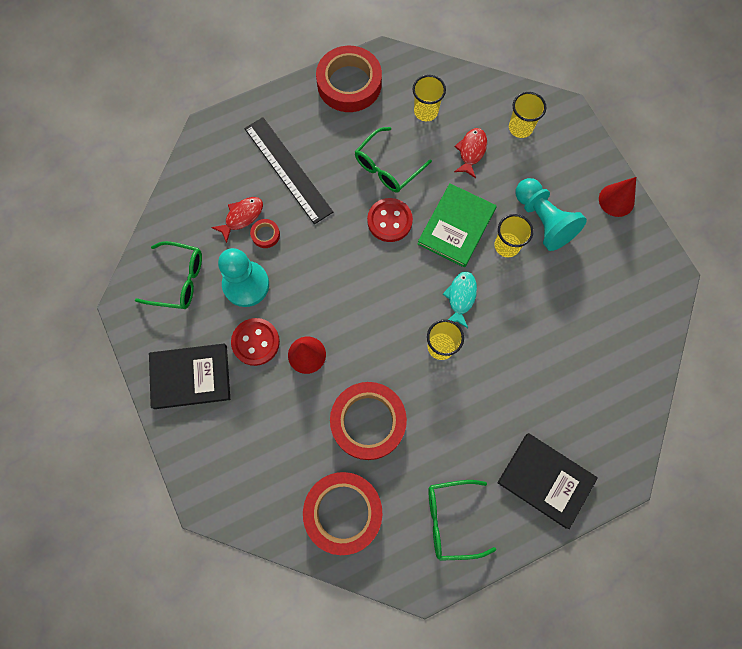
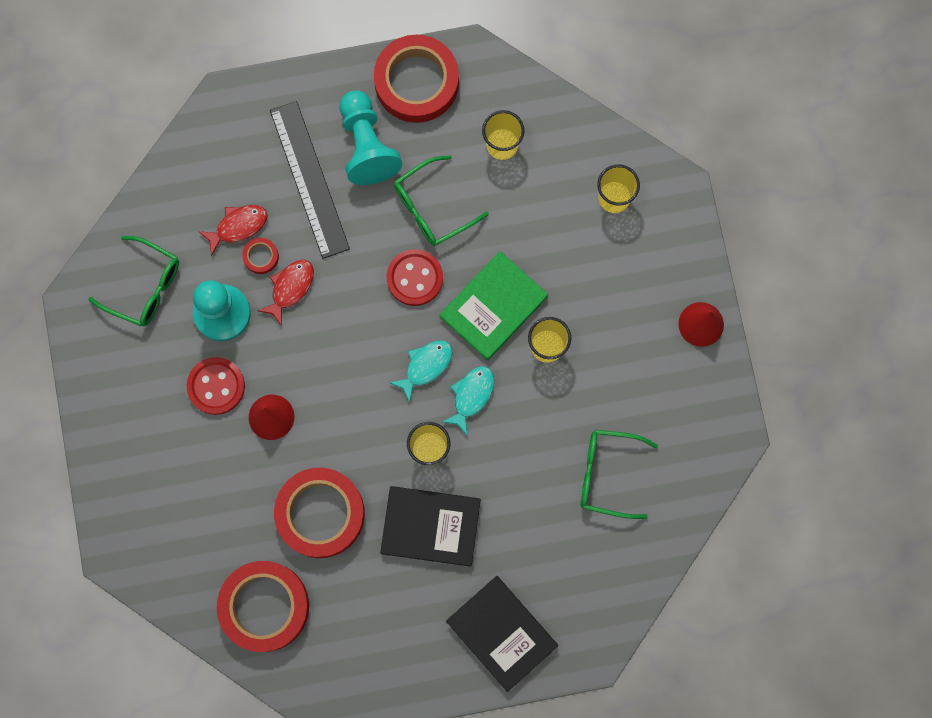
camera: 15 degrees right, 5 degrees up
(190, 376) = (132, 407): black book -> black book (430, 526)
(418, 284) = (425, 366): none -> turquoise fish
(452, 519) = (383, 647): green glasses -> green glasses (608, 474)
(471, 151) = (542, 214): red fish -> red fish (290, 288)
(543, 220) = (601, 326): turquoise pawn -> turquoise pawn (367, 145)

